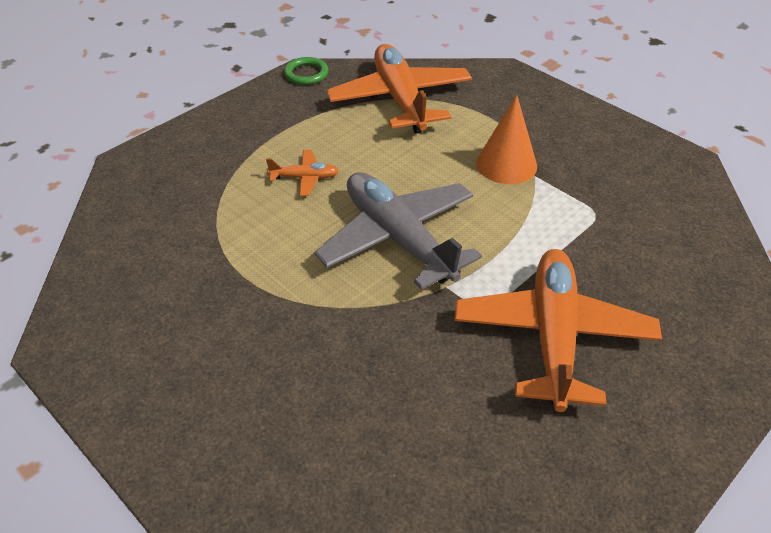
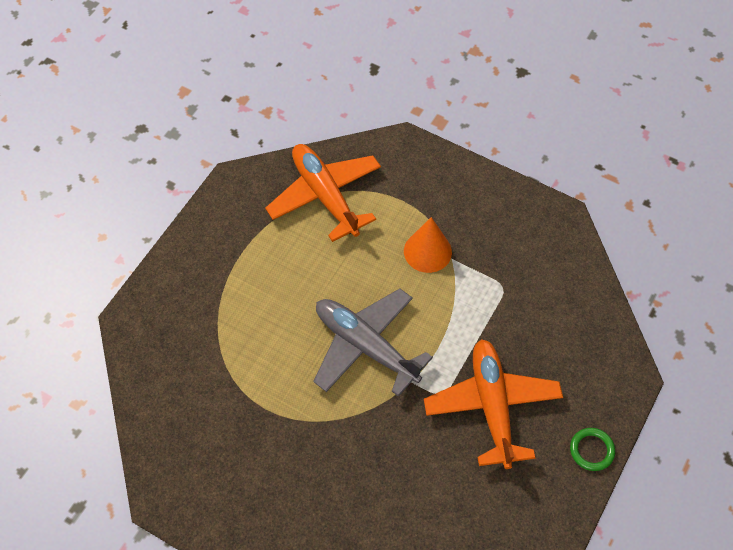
camera: 15 degrees left, 15 degrees up
(305, 178) = (276, 302): orange plane -> none
(306, 74) = (236, 181): green ring -> green ring (591, 450)

